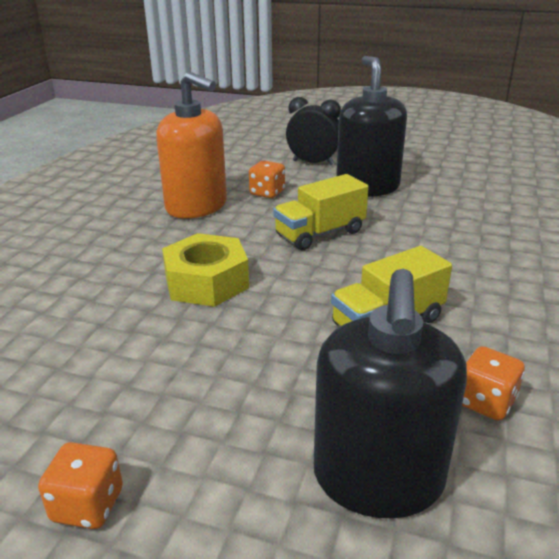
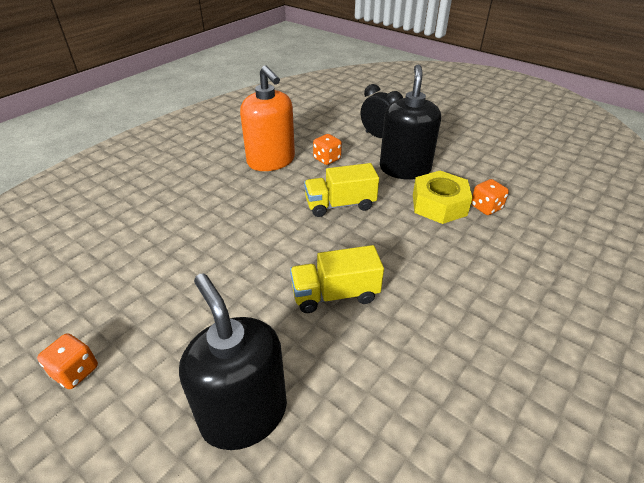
camera: 20 degrees right, 10 degrees up
(206, 282) = (237, 228): yellow nut -> yellow nut (439, 205)
(377, 478) = (244, 414): black soap dispenser -> black soap dispenser turned 120 degrees clockwise
(485, 402) = (356, 381): orange dice -> orange dice (486, 207)

